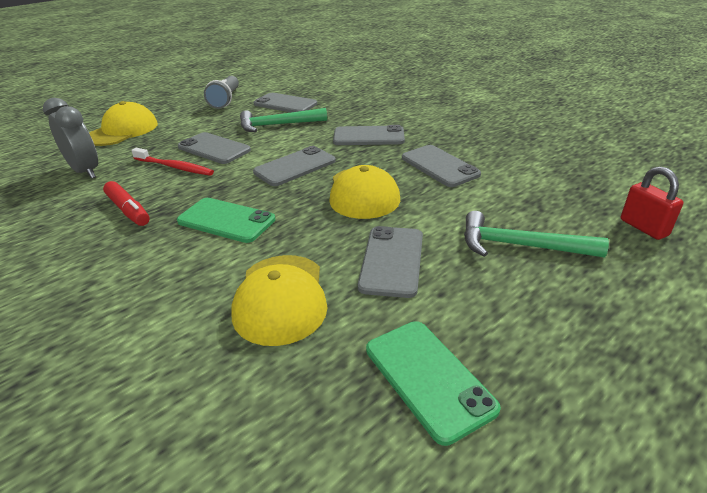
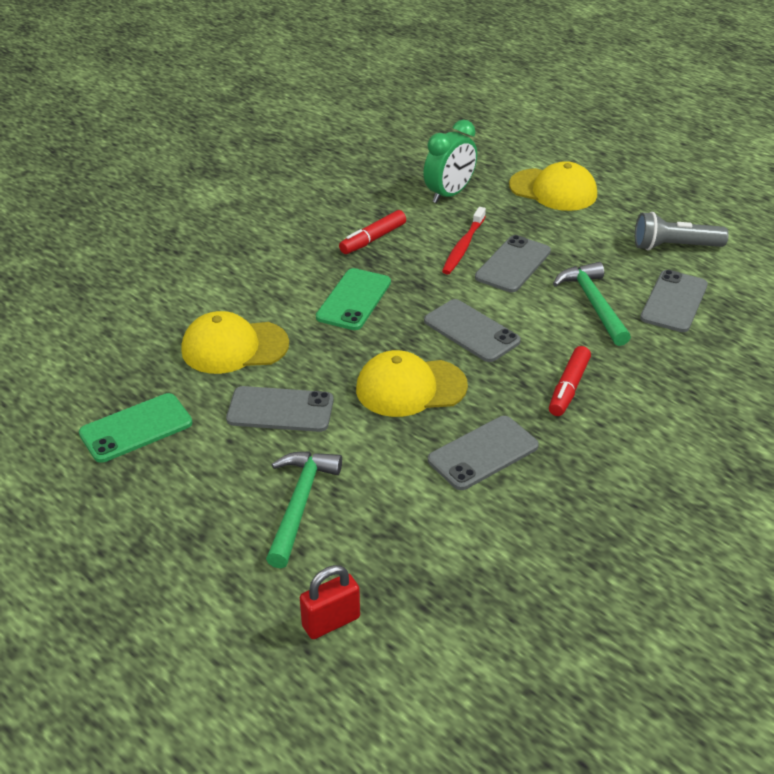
camera: 85 degrees right, 5 degrees up
(85, 171) = (449, 194): grey clock -> green clock
(368, 136) = (568, 388): grey phone -> red marker

